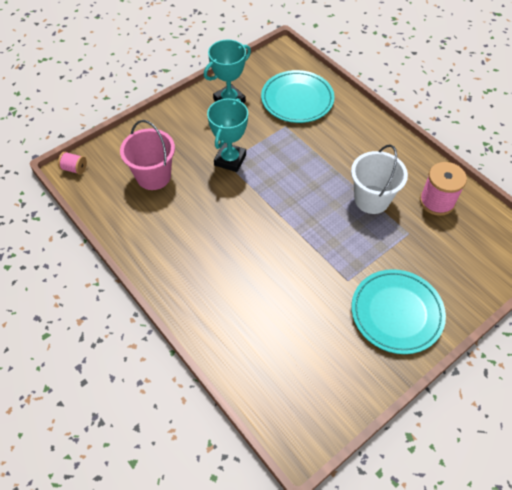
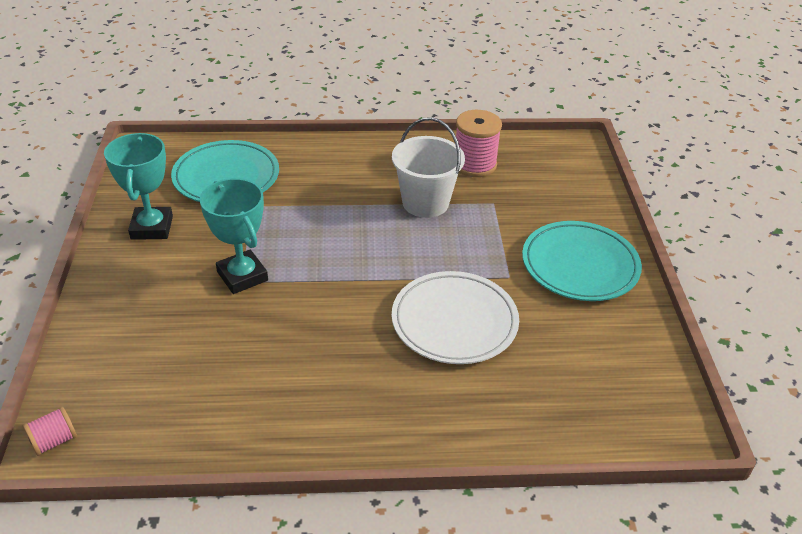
camera: 55 degrees left, 15 degrees down
(153, 176) = (178, 360): pink bucket -> none
(283, 274) = (454, 322): none -> white plate

